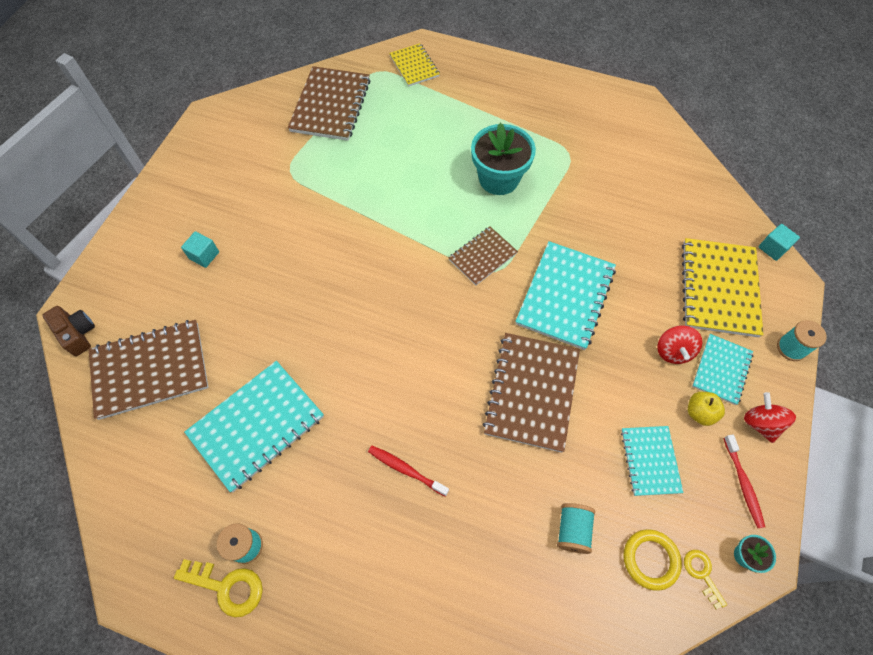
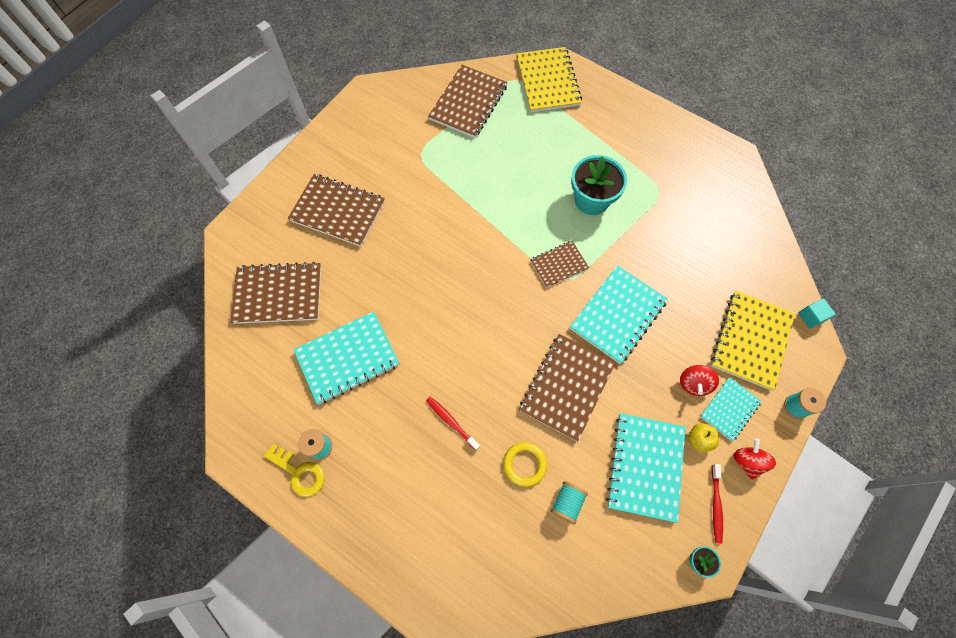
camera: 15 degrees right, 5 degrees up
(77, 334) = (231, 252): brown camera -> none
(204, 255) = (338, 211): turquoise cube -> brown notebook
(414, 66) = (548, 81): yellow notebook -> yellow notebook, size x1.71
(650, 461) = (645, 466): turquoise notebook -> turquoise notebook, size x1.71
(650, 559) = (621, 542): yellow ring -> yellow ring (525, 464)
(702, 573) = (658, 564): yellow key -> none

